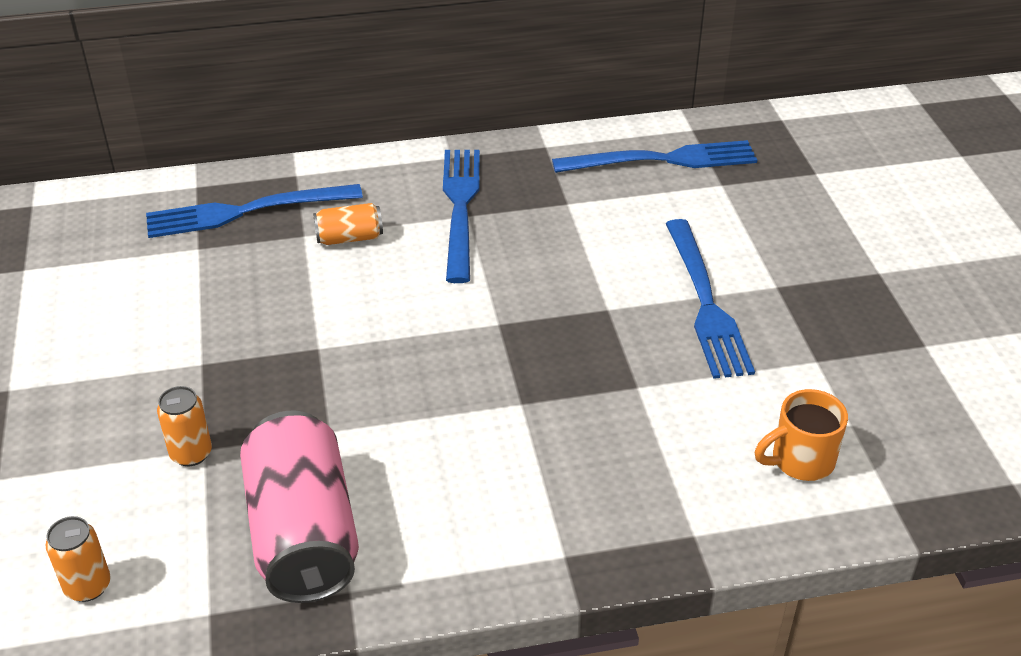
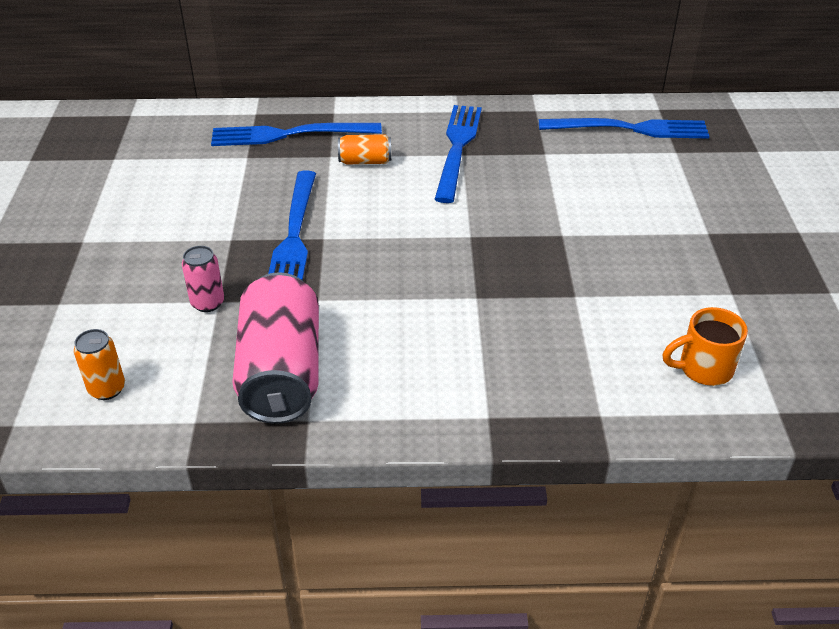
camera: 10 degrees right, 0 degrees up
(191, 453) = (207, 303): orange can -> pink can
(705, 303) = (645, 239): blue fork -> blue fork (294, 236)

